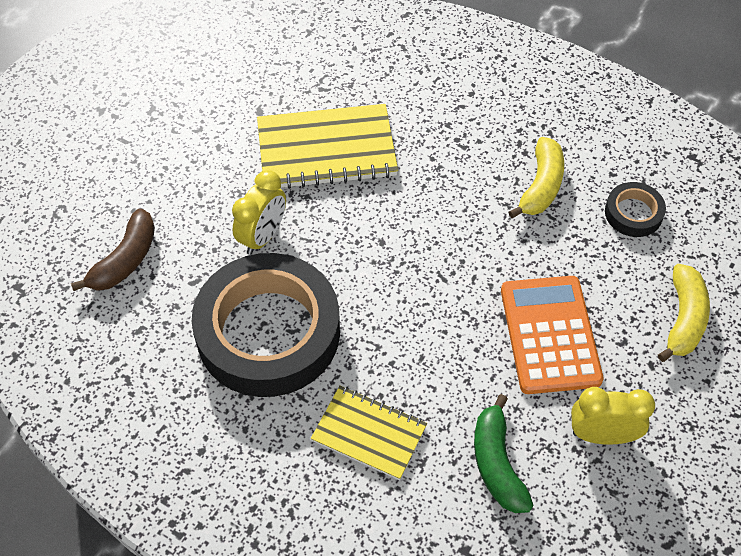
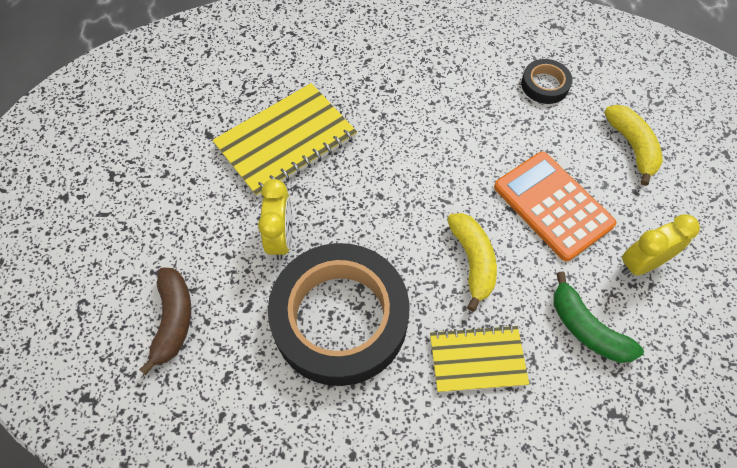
camera: 30 degrees left, 5 degrees up
(541, 186) = (468, 95): yellow banana -> yellow banana (472, 261)

